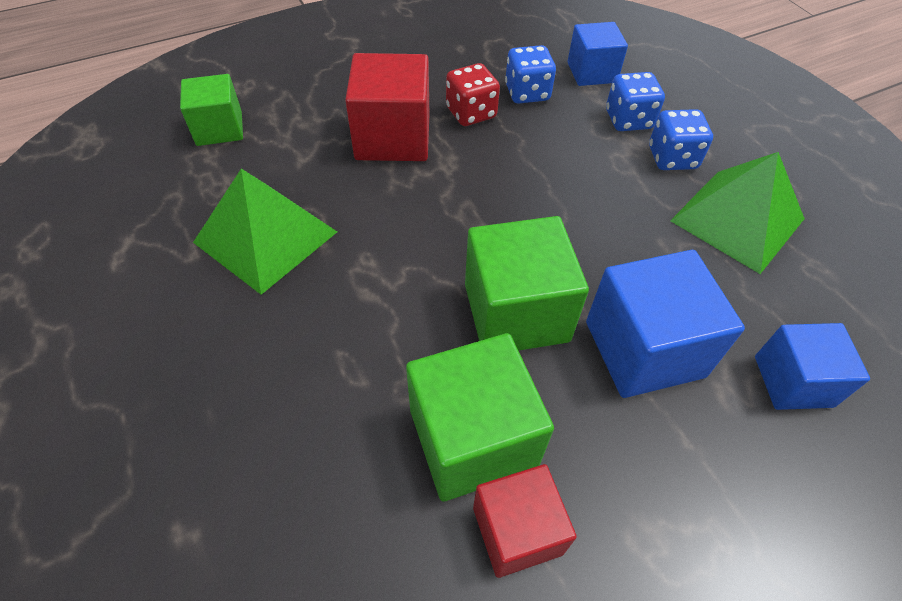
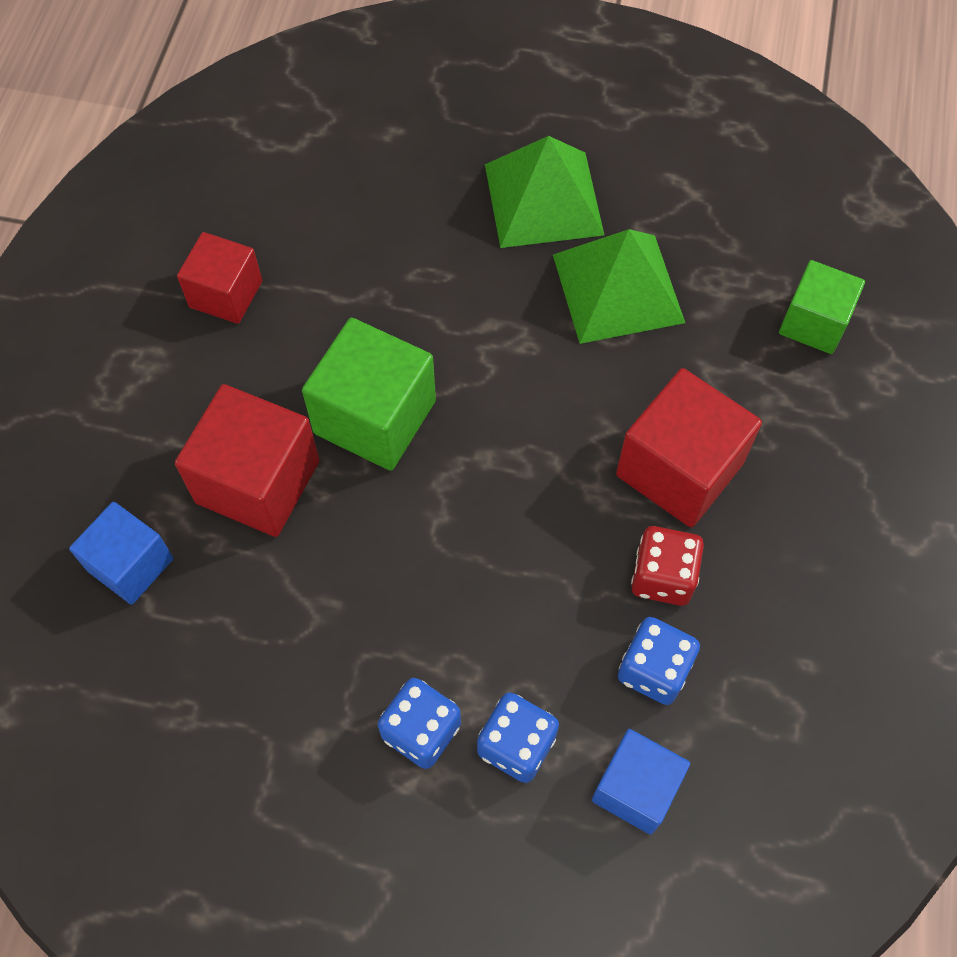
camera: 130 degrees right, 10 degrees up
(472, 438) = (305, 312): green cube -> none
(644, 349) = (258, 482): blue cube -> red cube
(737, 220) = (292, 705): green pyramid -> green pyramid (543, 199)

